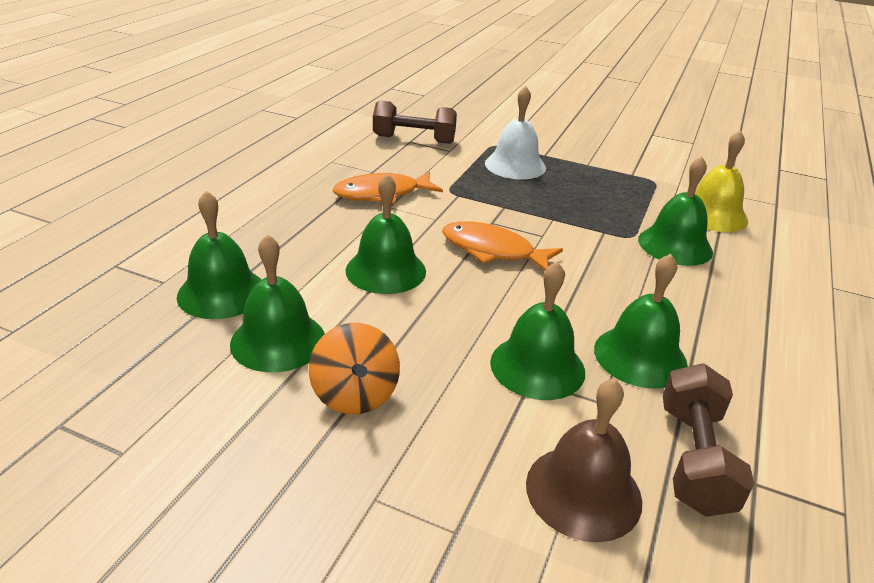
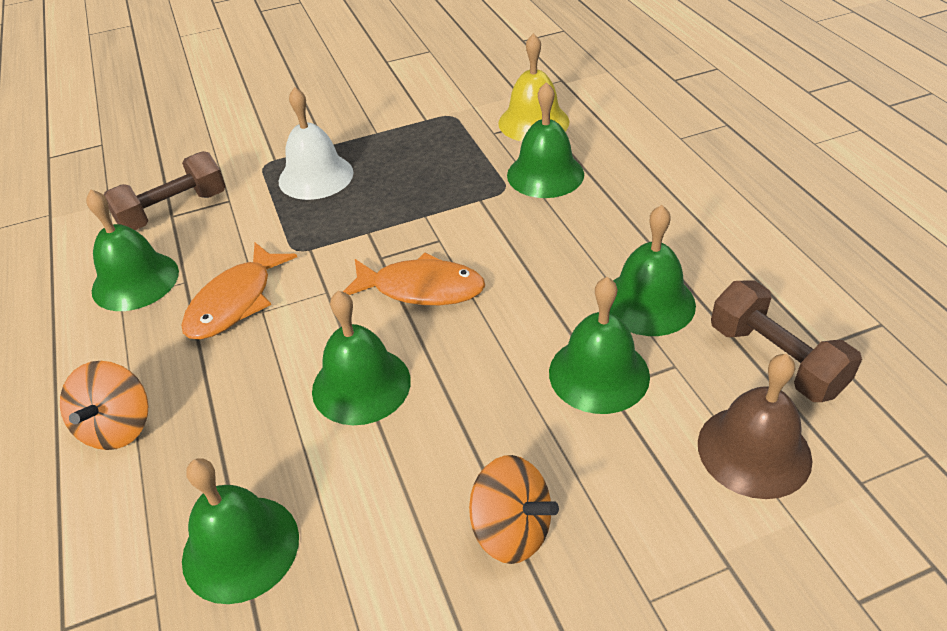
camera: 40 degrees left, 10 degrees up
(251, 208) = (118, 427): none -> orange spinning top
(278, 340) = (373, 544): green bell -> green bell (135, 281)
(492, 251) = (421, 288): orange fish -> orange fish turned 150 degrees counterclockwise

